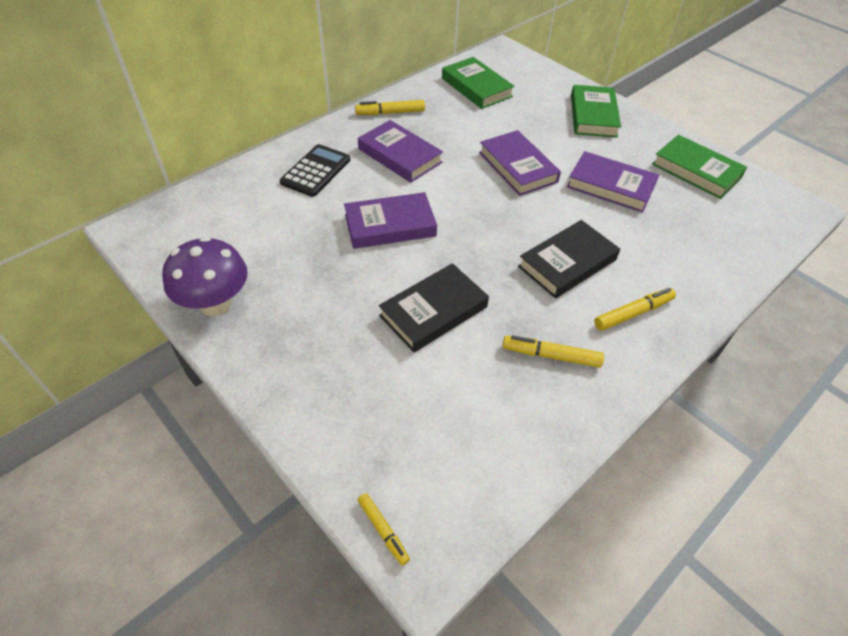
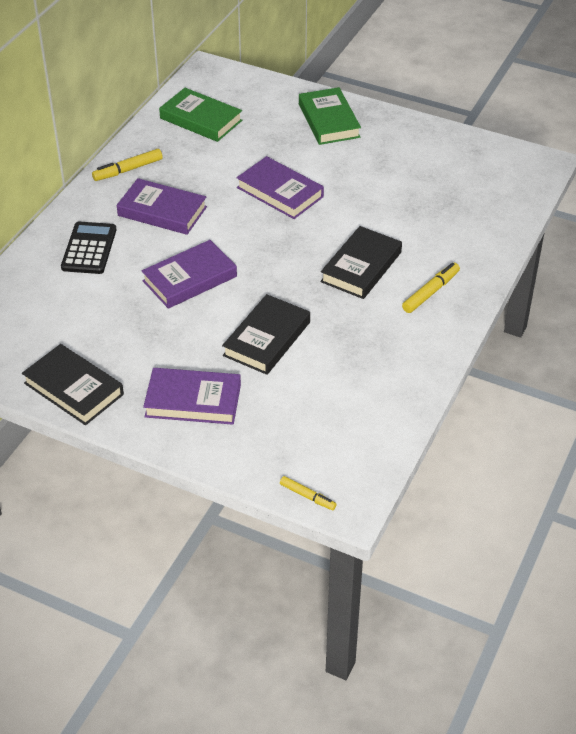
camera: 20 degrees left, 5 degrees down
(216, 303) = (73, 389): purple mushroom -> black book
(551, 356) = (378, 344): yellow marker -> none
(610, 186) = (372, 187): purple book -> purple book (193, 401)
(696, 171) = (442, 152): green book -> none

